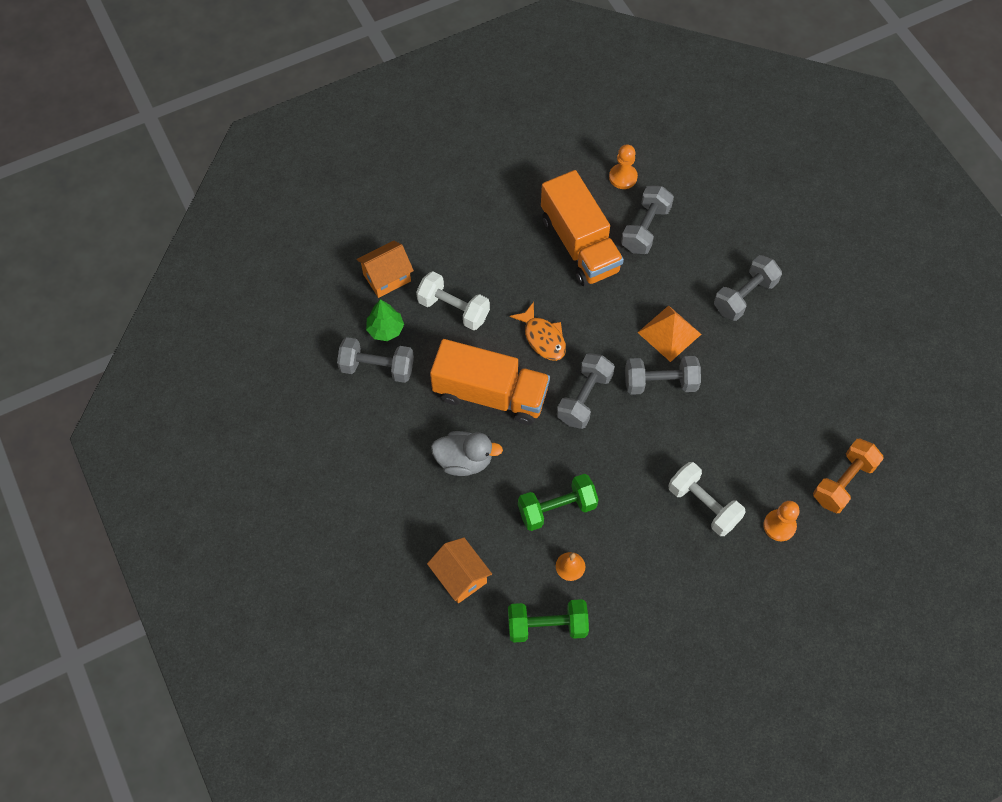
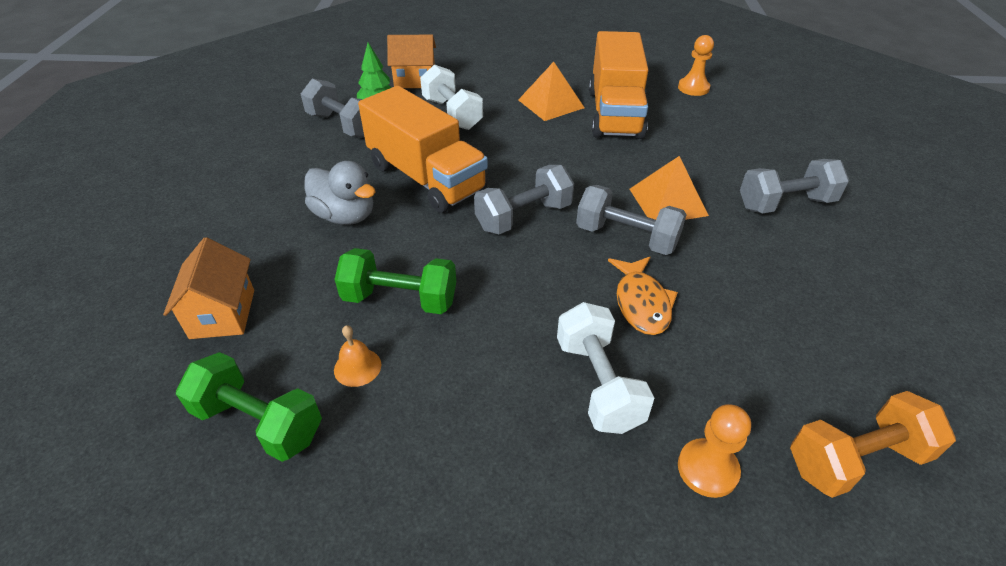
camera: 30 degrees right, 20 degrees down
(522, 256) = (550, 104): none -> orange pyramid
(543, 338) = (520, 159): orange fish -> orange fish (641, 303)
(645, 228) = (694, 123): grey dumbbell -> none

